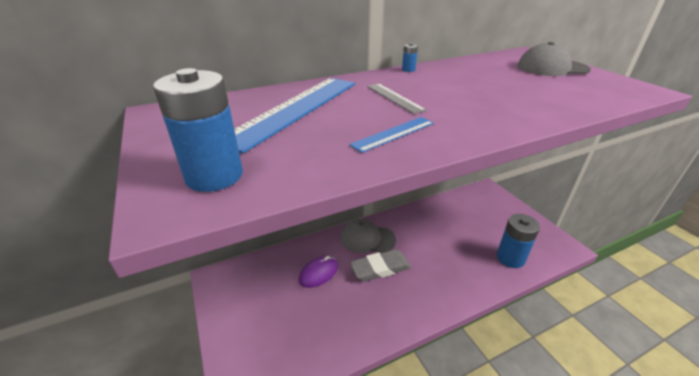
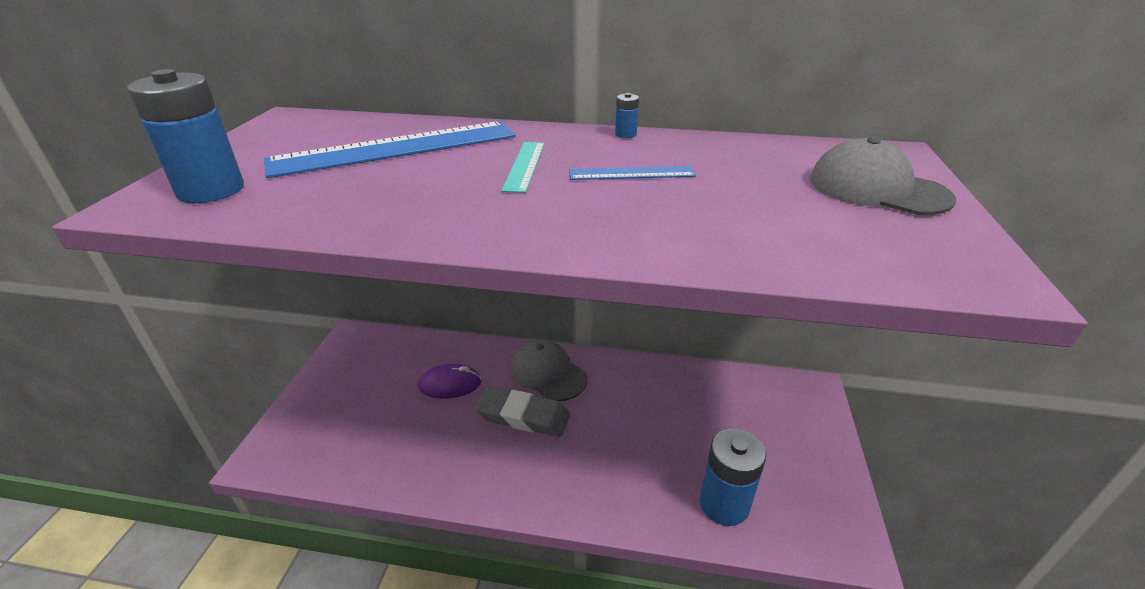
camera: 35 degrees right, 0 degrees up
(394, 98) = (524, 166): grey ruler -> turquoise ruler
(394, 134) = (430, 206): blue ruler -> blue ruler (631, 173)

